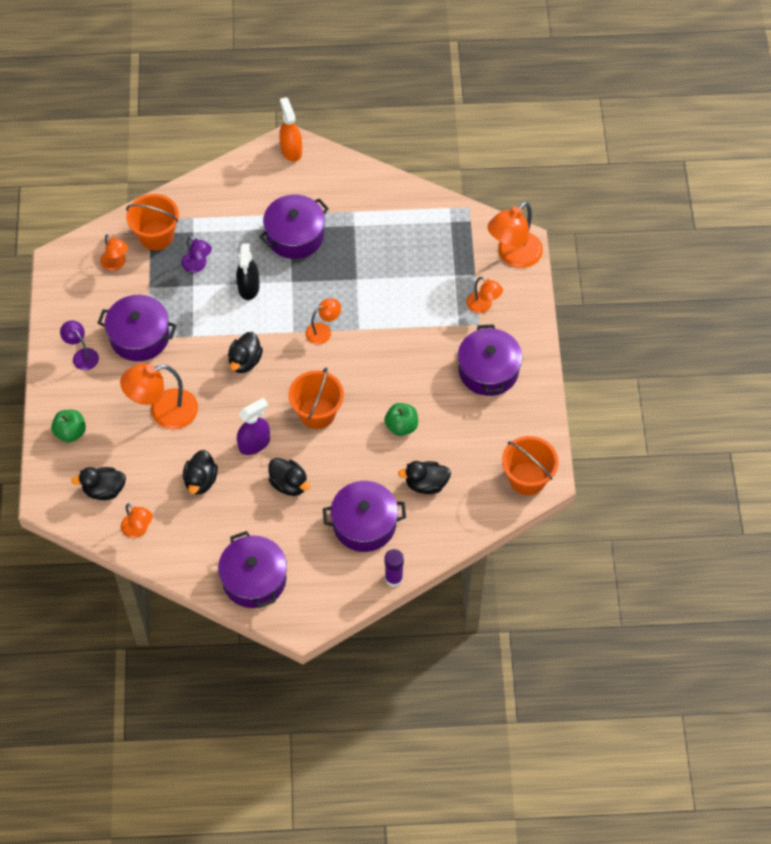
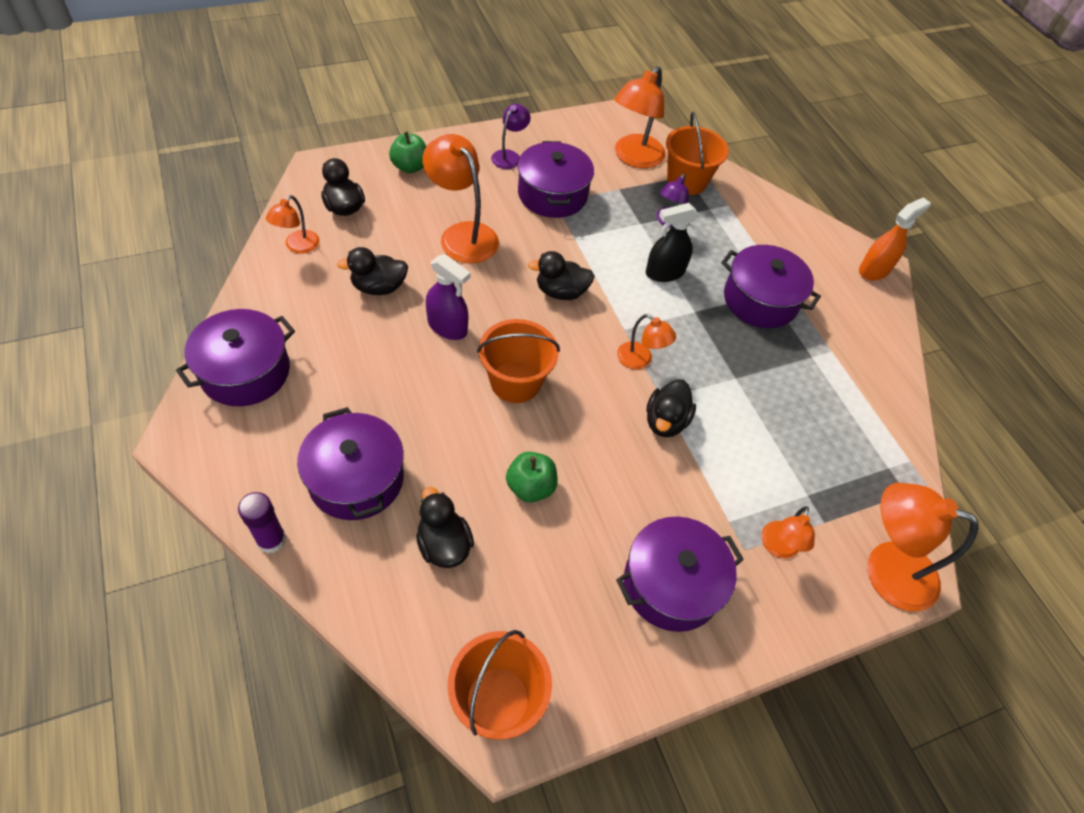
camera: 65 degrees right, 5 degrees down
(116, 264) = (634, 158): orange lamp -> orange lamp, size x1.79
(289, 484) = (398, 376): black duck -> black duck (665, 421)

